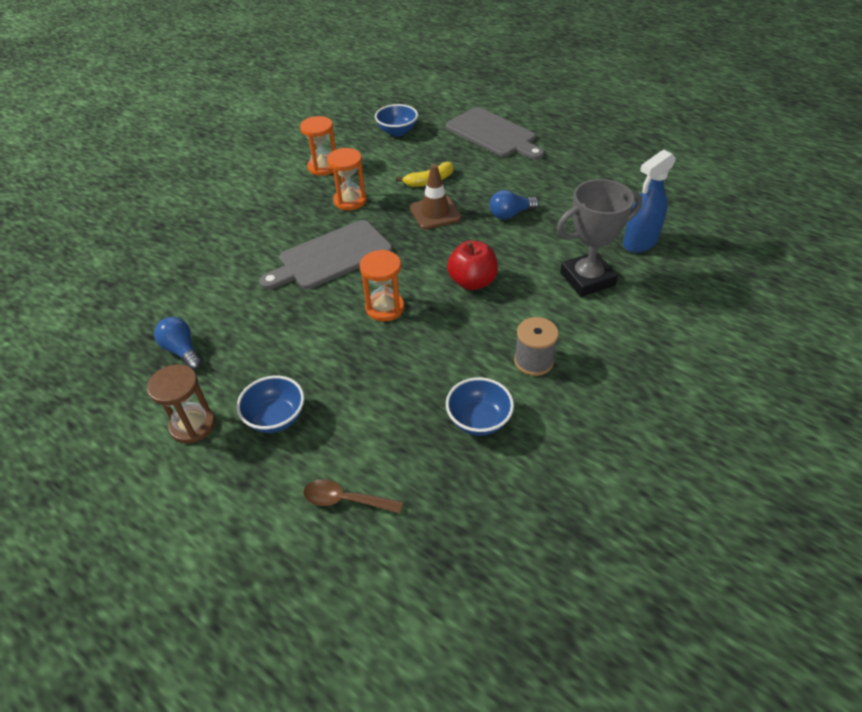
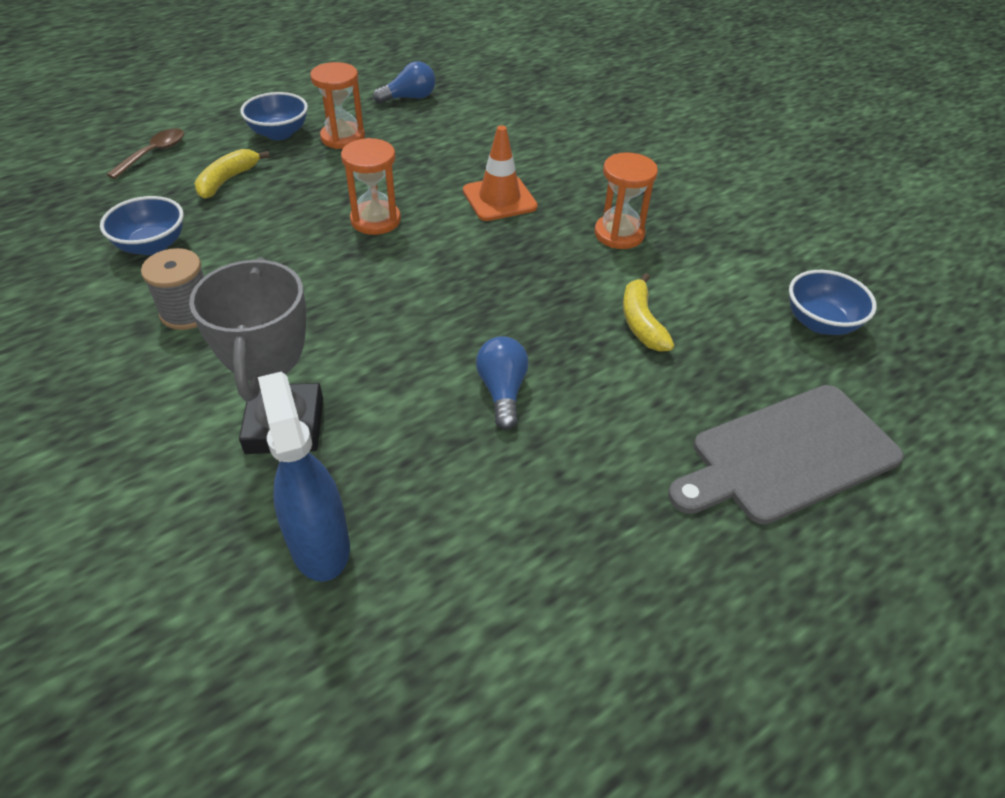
camera: 105 degrees right, 0 degrees up
(193, 425) = (311, 96): brown hourglass -> none
(323, 167) = (720, 225): orange hourglass -> orange hourglass (343, 138)
(331, 257) = (499, 199): grey cutting board -> orange traffic cone
(369, 418) = (227, 180): none -> yellow banana
(435, 213) = (549, 307): brown traffic cone -> none
(472, 282) = (369, 301): red apple -> none

